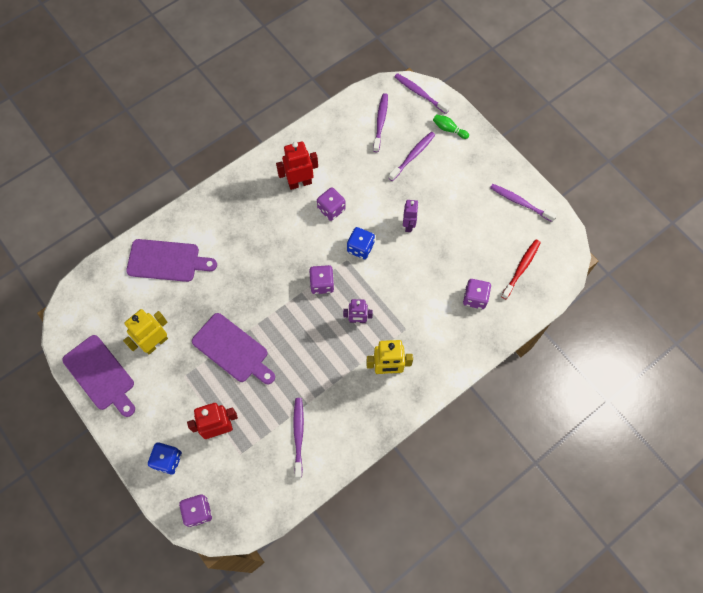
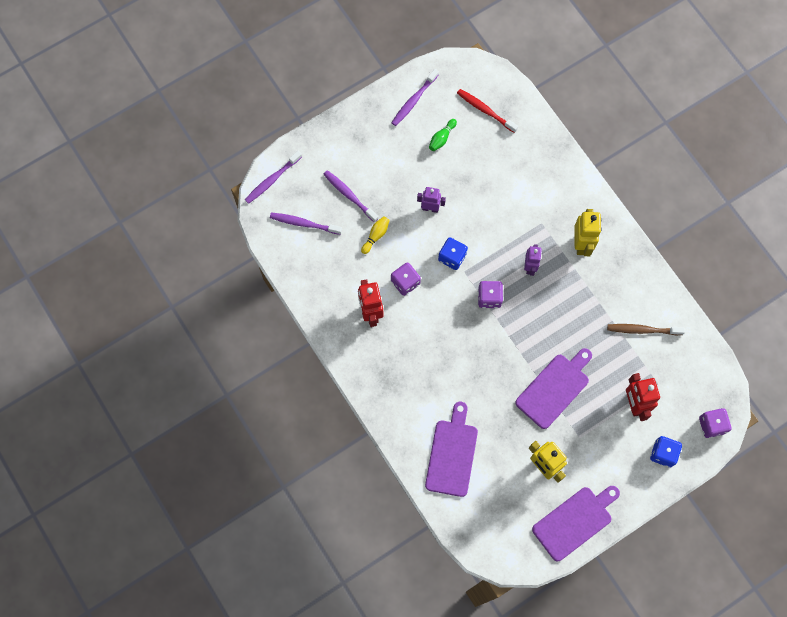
camera: 85 degrees left, 5 degrees up
(298, 435) = (642, 330): purple toothbrush -> brown toothbrush
(375, 181) = (376, 236): none -> yellow bowling pin
(449, 129) = (321, 156): green bowling pin -> green bowling pin (442, 138)
(475, 298) = (513, 156): purple dice -> none

